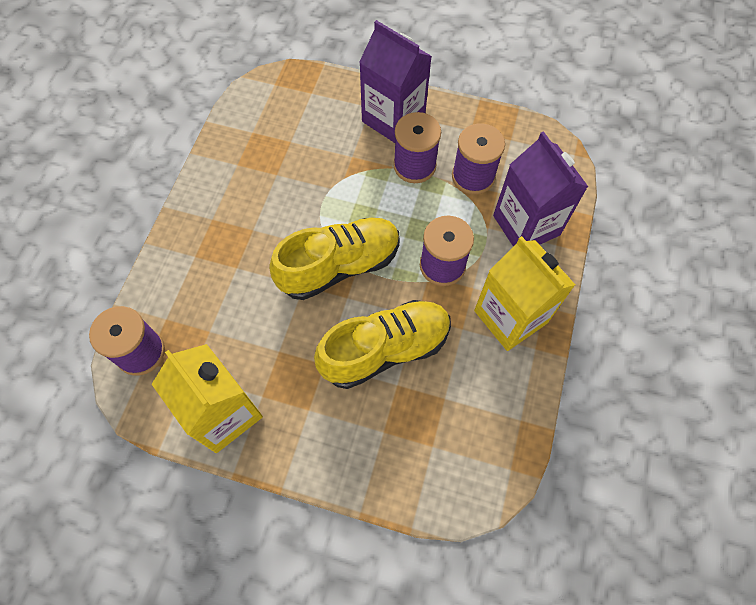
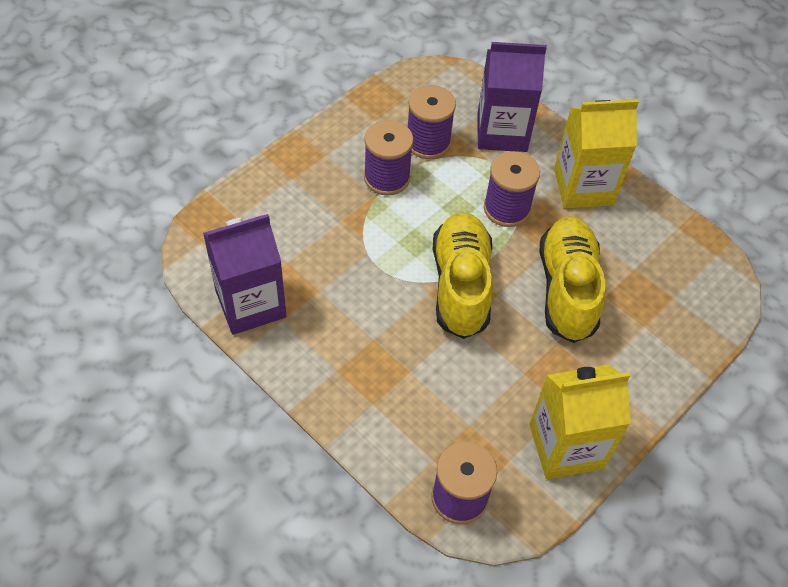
camera: 65 degrees left, 10 degrees down
(393, 119) = (320, 168): purple carton -> purple carton (250, 304)

